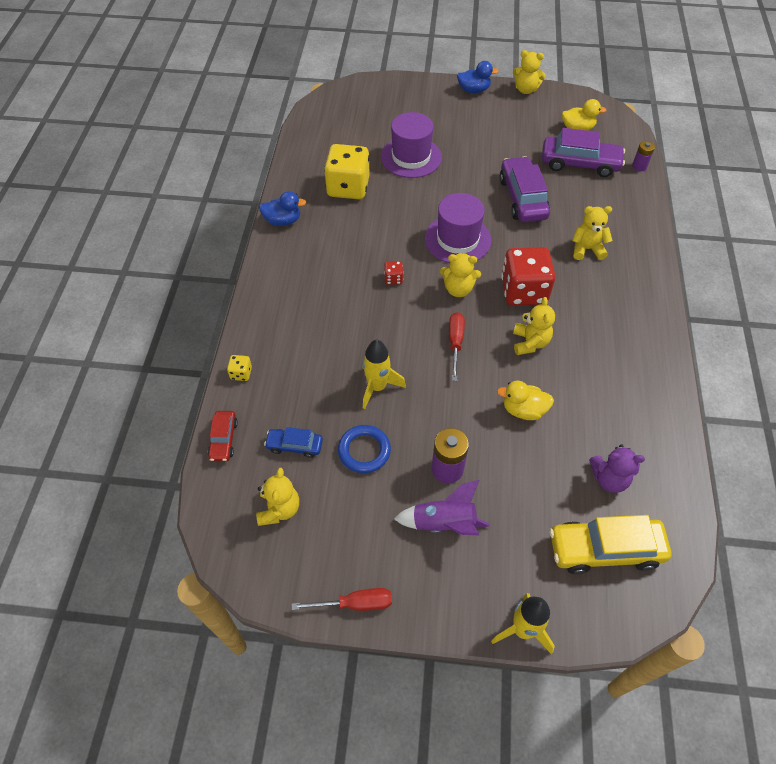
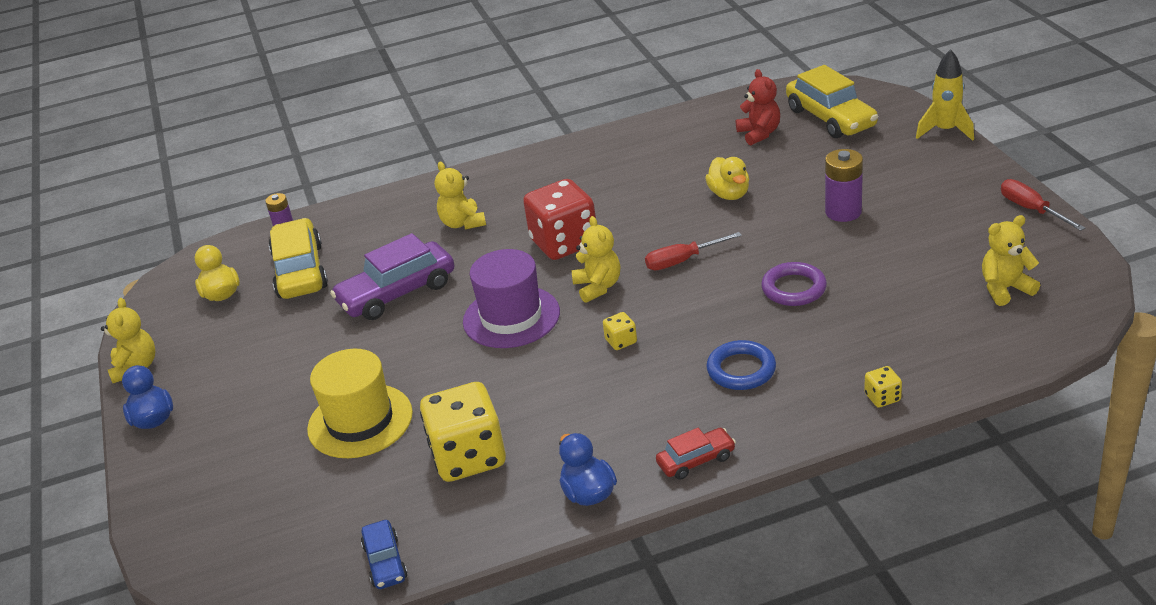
camera: 110 degrees left, 20 degrees down
(223, 439) = (979, 365): red car -> red car (696, 460)
(294, 445) = (926, 312): blue car -> blue car (385, 562)
(364, 451) = (880, 265): blue ring -> blue ring (741, 370)
(377, 387) = (794, 288): yellow rocket -> purple ring
(393, 279) = (621, 341): red dice -> yellow dice
(411, 157) = (360, 421): purple hat -> yellow hat
(444, 523) = (900, 194): purple rocket -> none
(530, 342) = (637, 216): yellow teddy bear -> none
(580, 164) = (300, 271): purple car -> yellow car
(609, 478) = (759, 134): purple teddy bear -> red teddy bear

